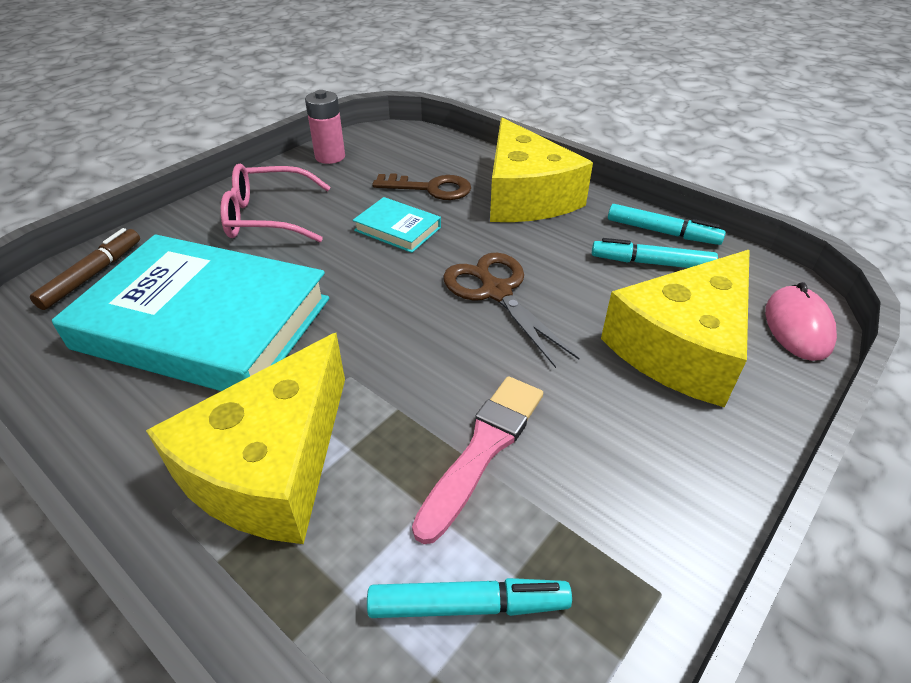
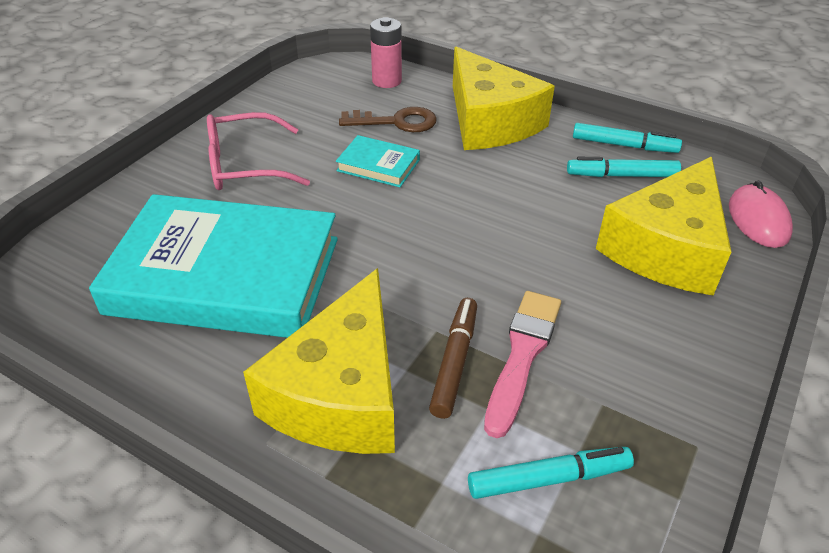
camera: 10 degrees left, 0 degrees up
(93, 275) = (90, 241): brown marker -> brown marker (455, 362)
(330, 157) = (284, 97): pink battery -> pink battery (387, 81)
(496, 292) = (491, 216): brown scissors -> none

